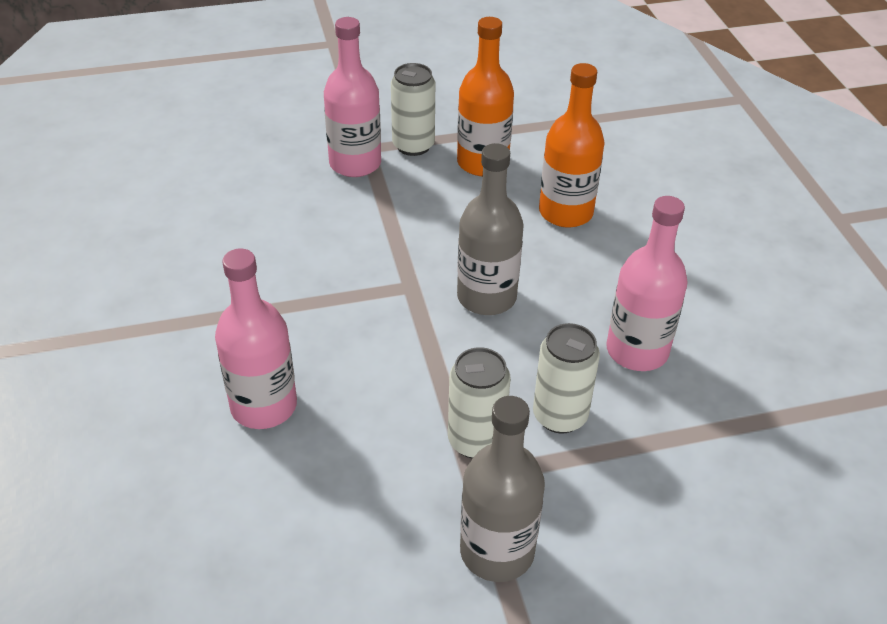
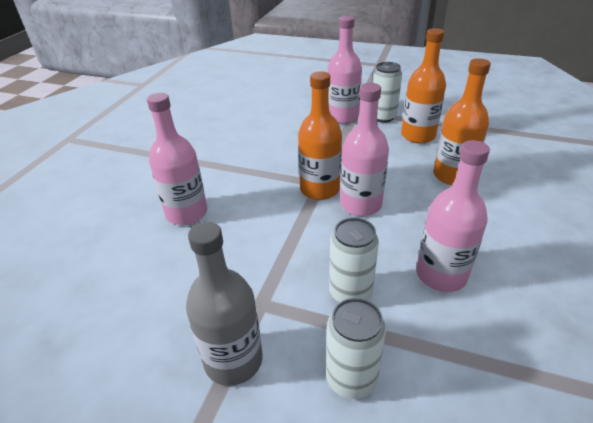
camera: 35 degrees right, 5 degrees down
(418, 296) = (319, 189): none -> orange bottle
(476, 441) = (282, 283): white can -> white can (351, 378)
(486, 297) = (360, 204): grey bottle -> pink bottle

